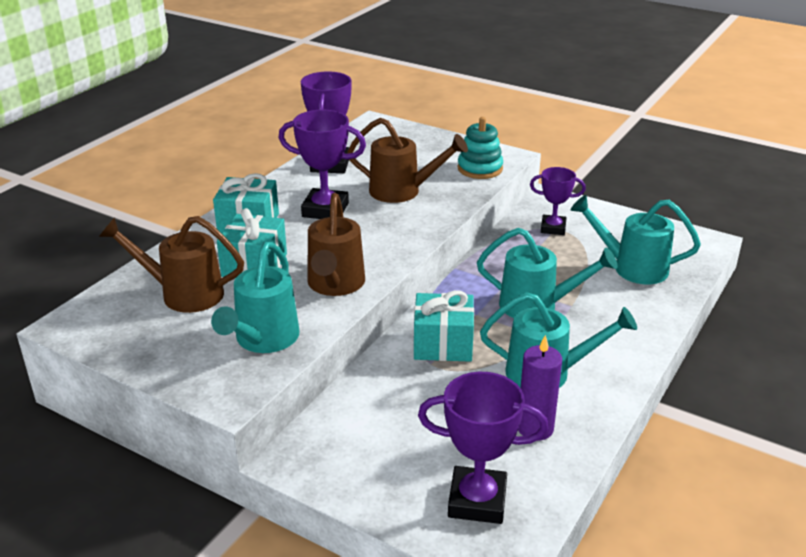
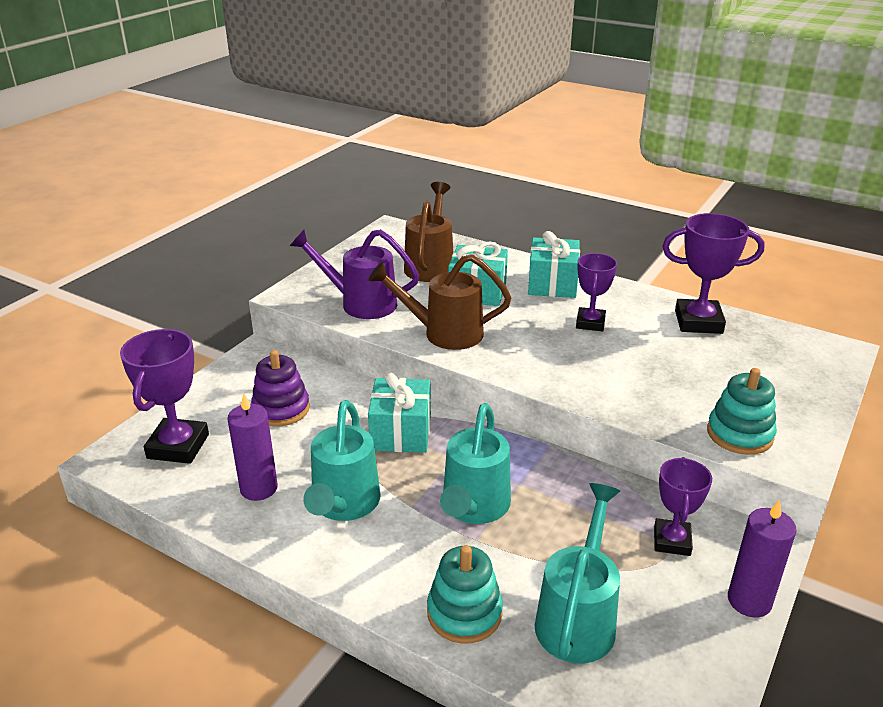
camera: 90 degrees right, 0 degrees up
(263, 340) = (361, 303): turquoise watering can -> purple watering can
(325, 210) = (590, 323): purple trophy -> purple trophy, size x0.65
(402, 191) = (649, 371): brown watering can -> none
(407, 427) = (281, 409): none -> purple stacking toy
(597, 210) = (749, 601): none -> purple candle
(644, 311) = (464, 613): none -> turquoise stacking toy

